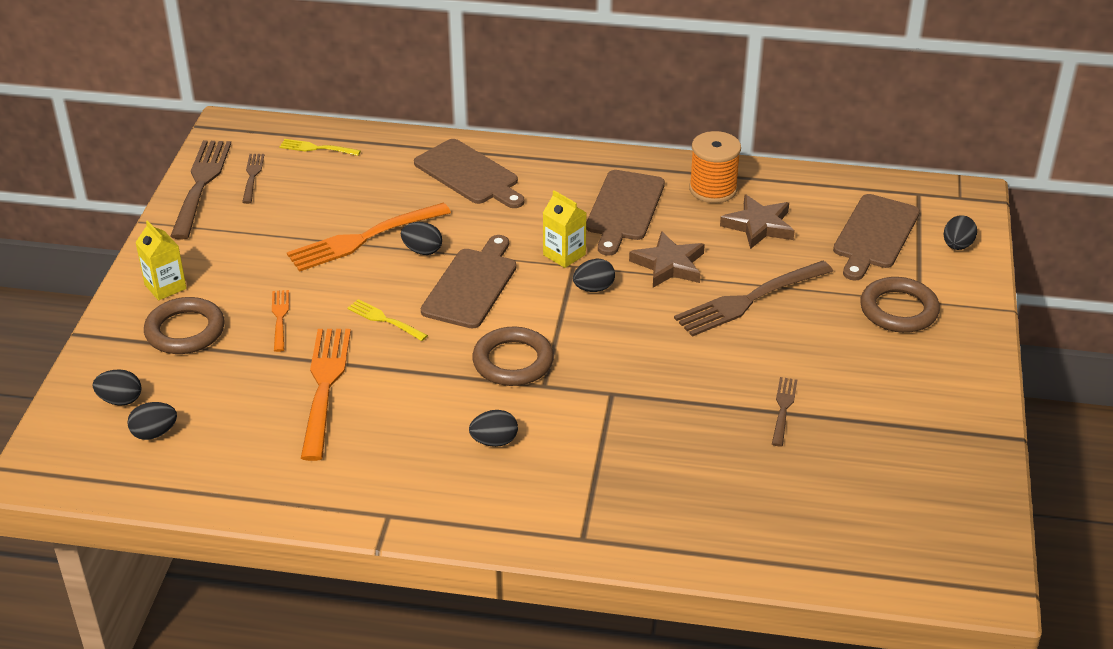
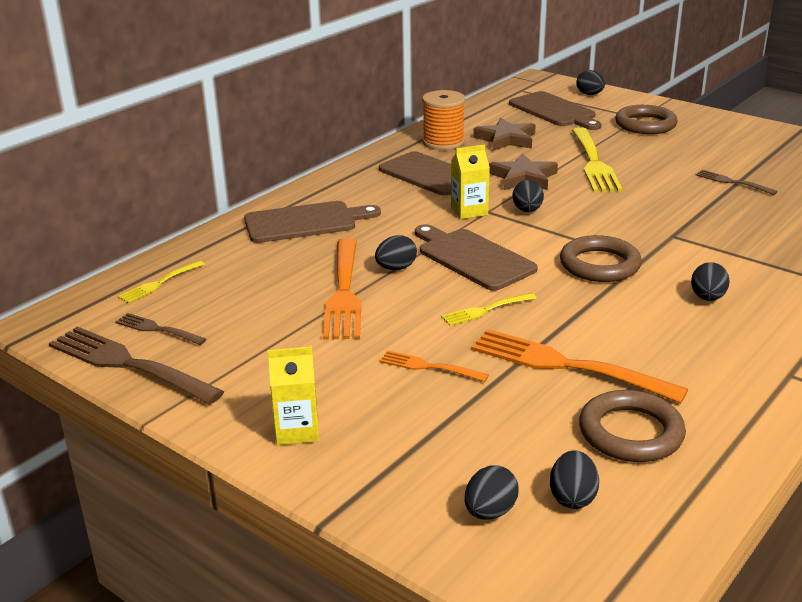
camera: 60 degrees left, 10 degrees down
(185, 331) = (395, 434): brown ring -> brown ring (630, 433)
(750, 299) = (593, 162): brown fork -> yellow fork

